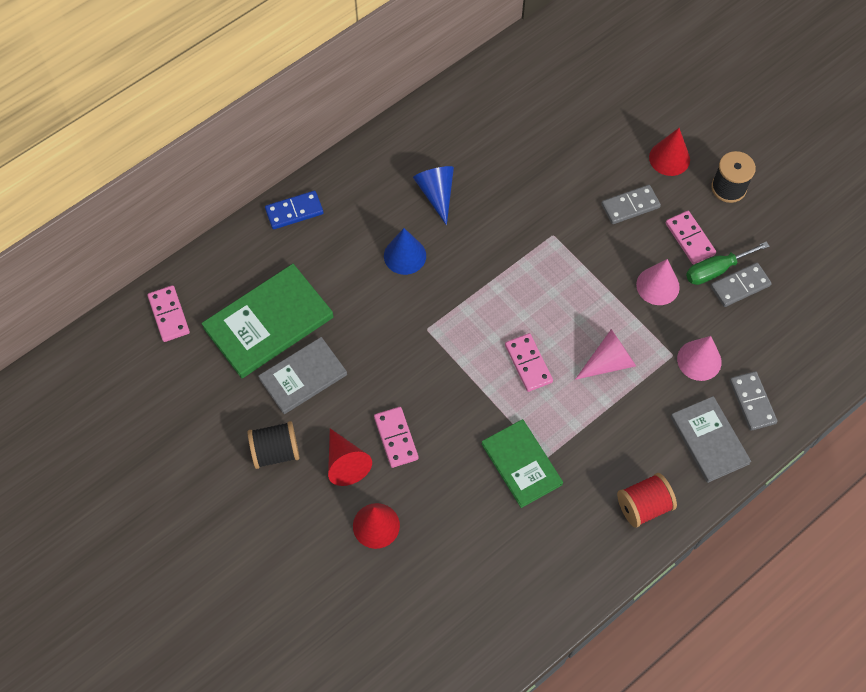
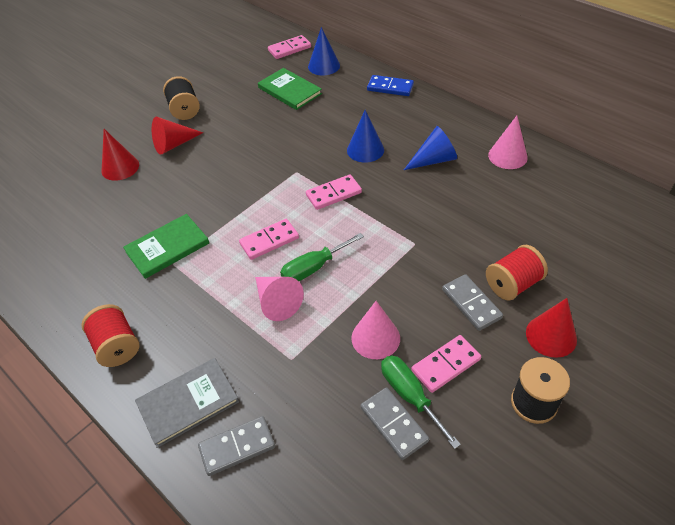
camera: 85 degrees right, 15 degrees down
(224, 277) = (324, 66): none -> blue cone
(268, 323) = (289, 91): green book -> green book, size x0.66
(294, 211) = (390, 87): blue domino -> blue domino turned 45 degrees counterclockwise
(303, 377) = (246, 113): grey book -> none
(396, 438) = (194, 168): pink domino -> pink domino (333, 194)
(571, 326) = (313, 268): none -> green screwdriver
(613, 170) = (512, 284): none -> red spool
(699, 360) = (287, 386): pink cone -> pink cone (507, 156)

